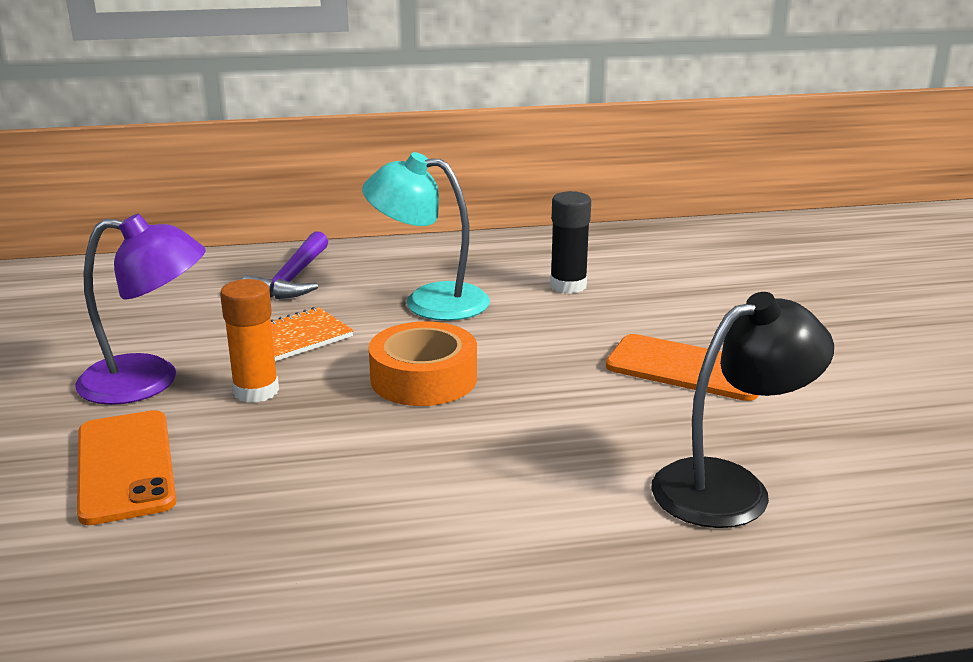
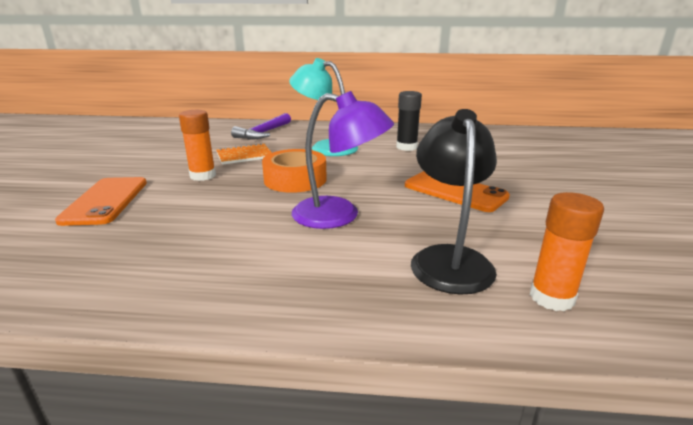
camera: 15 degrees right, 0 degrees up
(149, 381) = (155, 166): purple lamp -> purple lamp (339, 215)
(730, 487) = (449, 259): black lamp -> black lamp turned 75 degrees counterclockwise
(876, 521) = (551, 297): none -> orange glue stick

